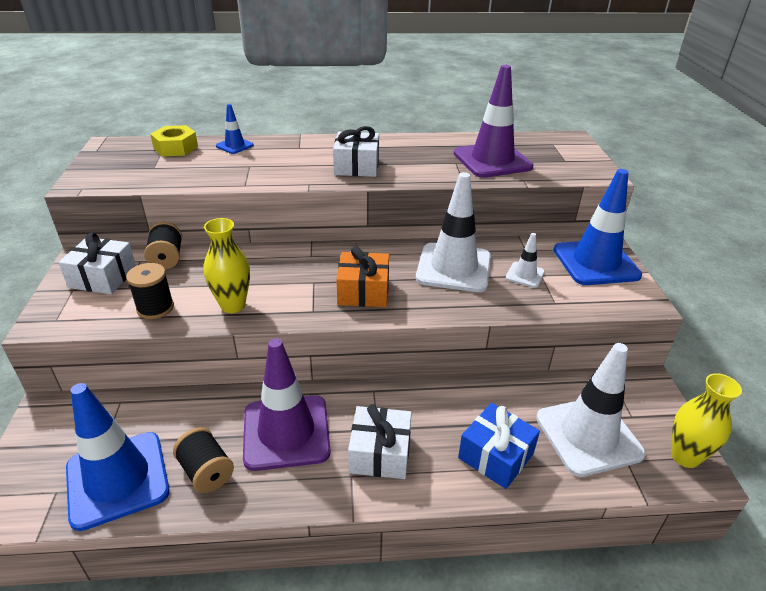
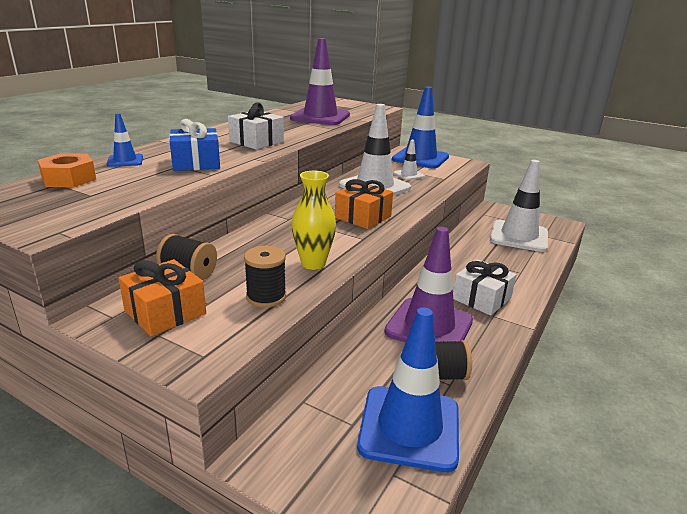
camera: 55 degrees left, 10 degrees down
(103, 277) = (165, 312): white gift -> orange gift
(176, 148) = (69, 179): yellow nut -> orange nut
(496, 456) = (513, 265): blue gift -> blue gift (196, 163)
(685, 456) = (551, 223): yellow vase -> none

